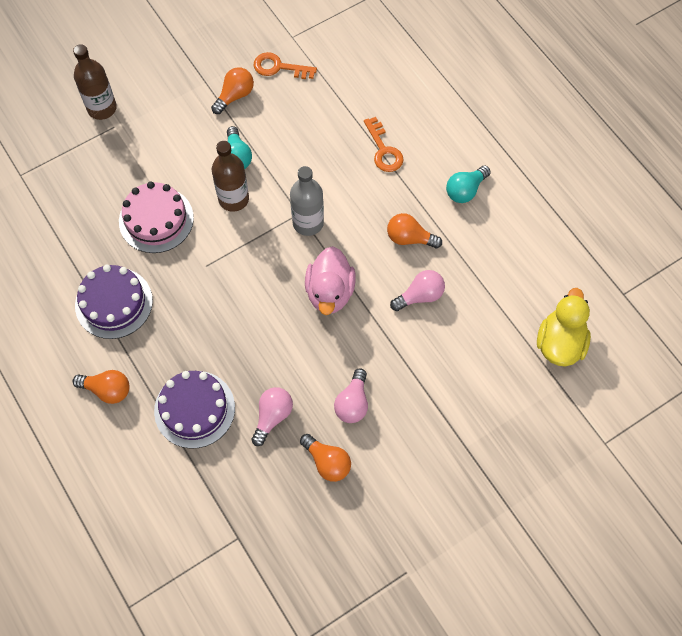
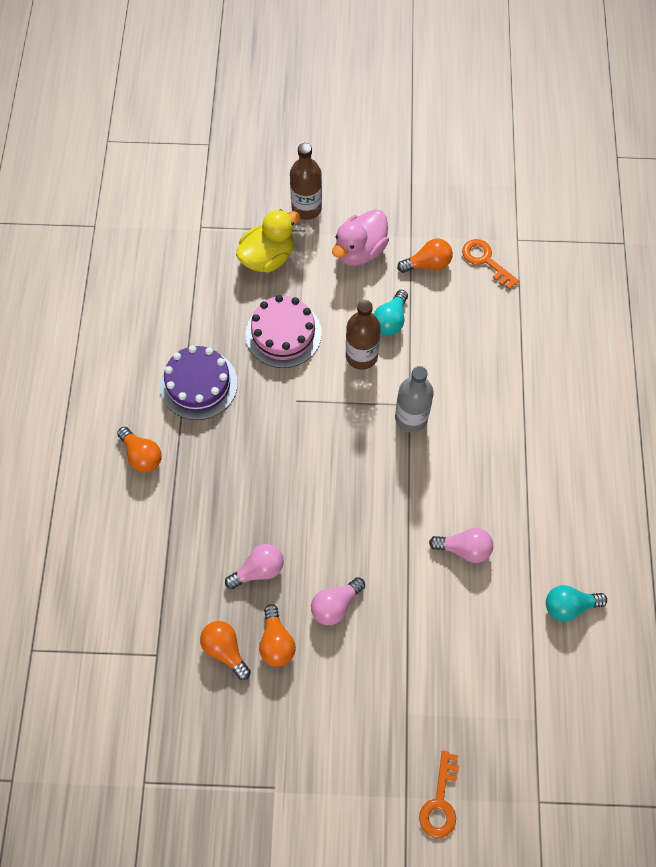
camera: 35 degrees right, 0 degrees up
(194, 409) = (199, 519): purple cake -> none
(330, 292) = (386, 493): pink duck -> pink duck (360, 251)
(384, 150) = (527, 394): orange key -> orange key (440, 802)
(409, 238) = (493, 490): orange light bulb -> orange light bulb (225, 650)
(465, 190) = (577, 478): turquoise light bulb -> turquoise light bulb (569, 606)
(559, 343) = (564, 679): yellow duck -> yellow duck (267, 257)

